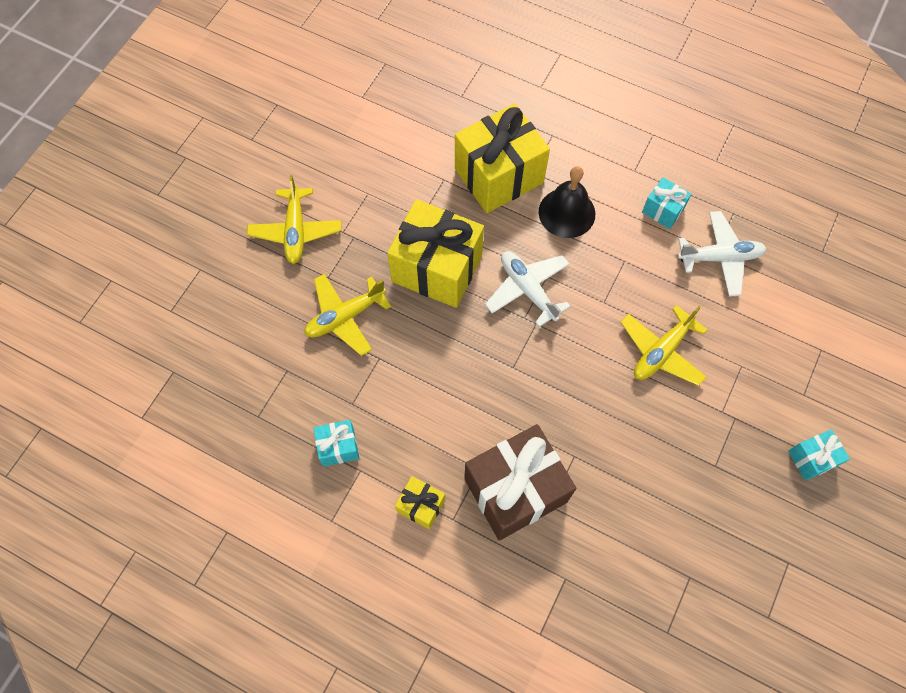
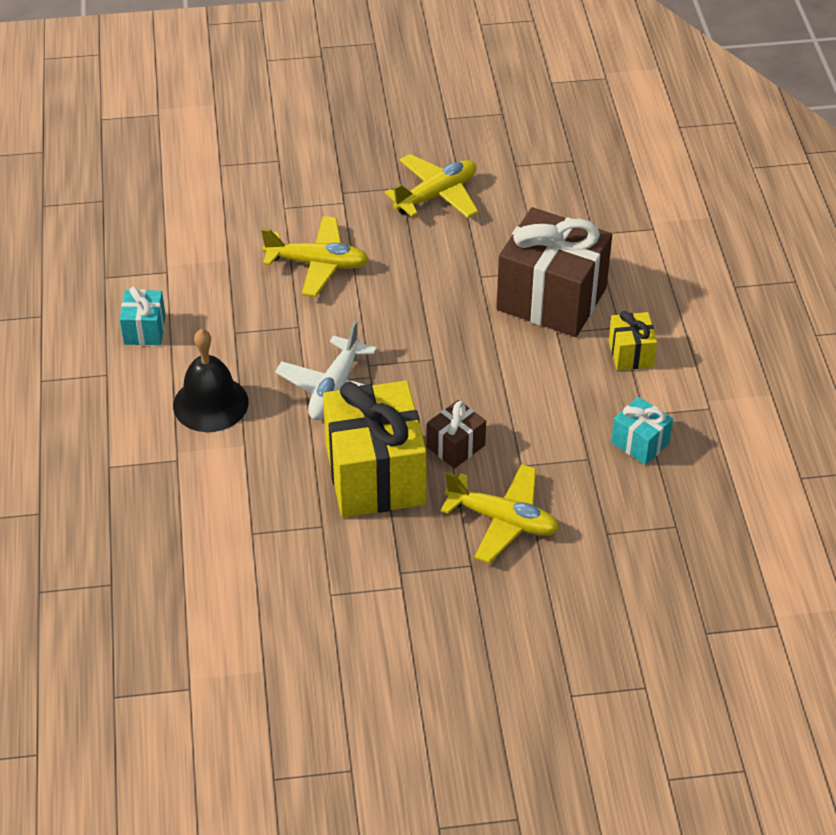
camera: 125 degrees left, 20 degrees down
(296, 231) = (440, 632): yellow plane -> yellow plane (436, 195)
(424, 330) = (455, 446): none -> brown gift
(499, 176) = (207, 485): yellow gift -> none
(720, 257) = (171, 266): white plane -> none
(812, 459) = (339, 135): turquoise gift -> none

